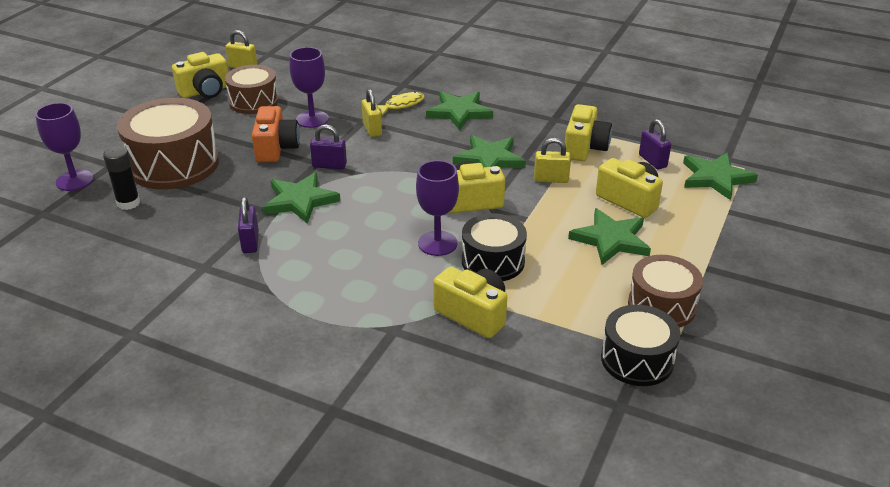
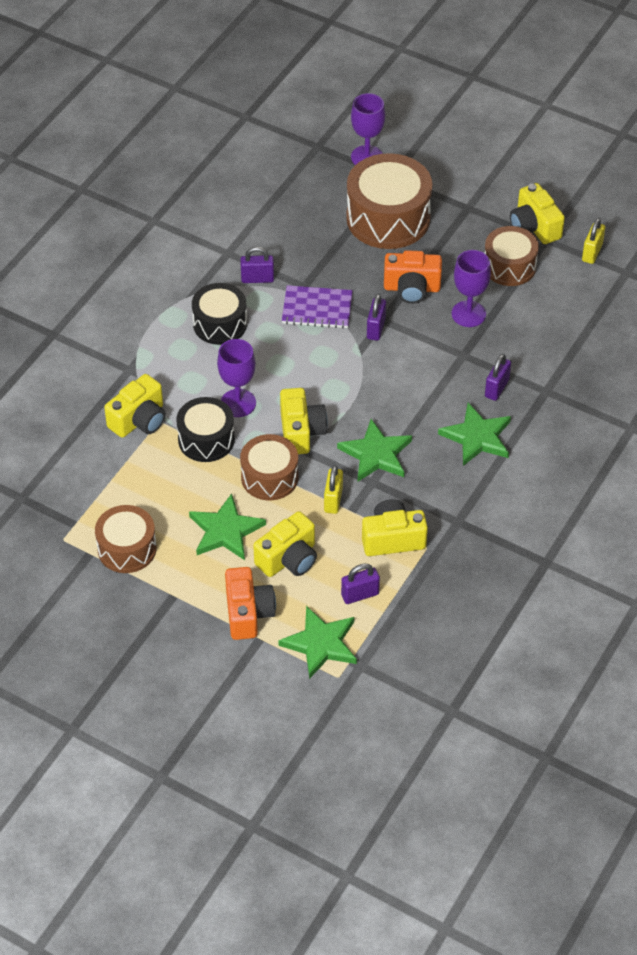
camera: 95 degrees right, 15 degrees up
(128, 203) = (326, 196): black glue stick -> none
(300, 201) = (317, 309): green star -> purple notebook
(372, 129) = (444, 362): yellow padlock -> none
(402, 105) = (496, 388): yellow fish -> purple padlock
(533, 217) = (269, 477): none -> brown drum
(584, 148) = (392, 539): yellow camera -> yellow camera turned 150 degrees clockwise
(637, 359) = (66, 518): black drum -> black drum (220, 324)
(704, 219) = (248, 613): none -> orange camera

